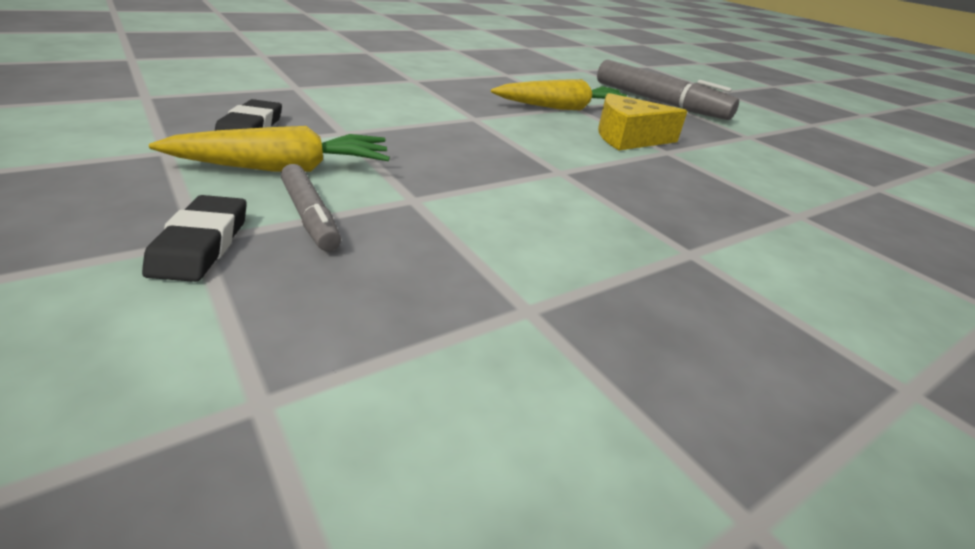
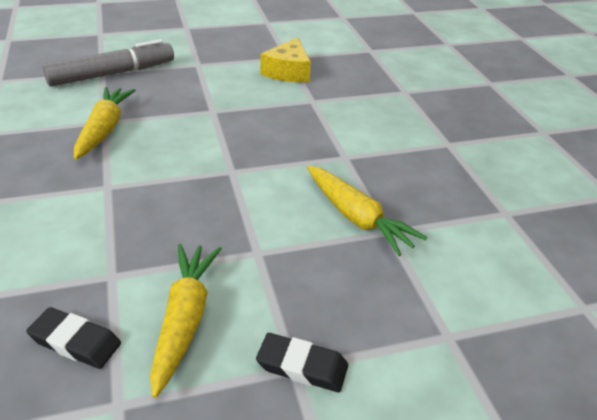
camera: 70 degrees left, 5 degrees up
(310, 216) = (273, 308): grey marker -> none
(540, 273) = (357, 218): none -> yellow carrot
(628, 138) = (183, 119): yellow cheese -> yellow cheese (288, 72)

